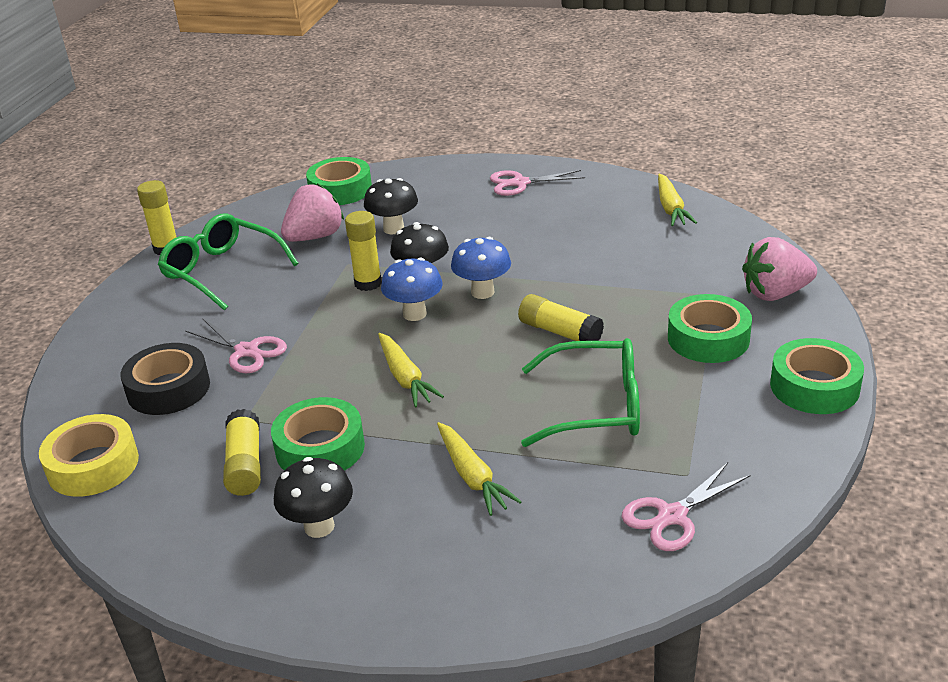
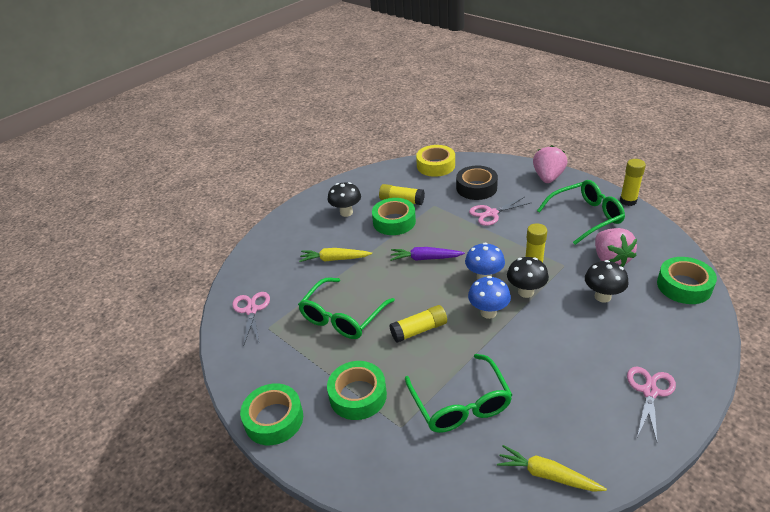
camera: 120 degrees right, 5 degrees up
(405, 378) = (425, 258): yellow carrot -> purple carrot
(642, 270) = (460, 404): none -> green glasses
(775, 294) = (375, 465): pink strawberry -> pink strawberry (548, 177)

